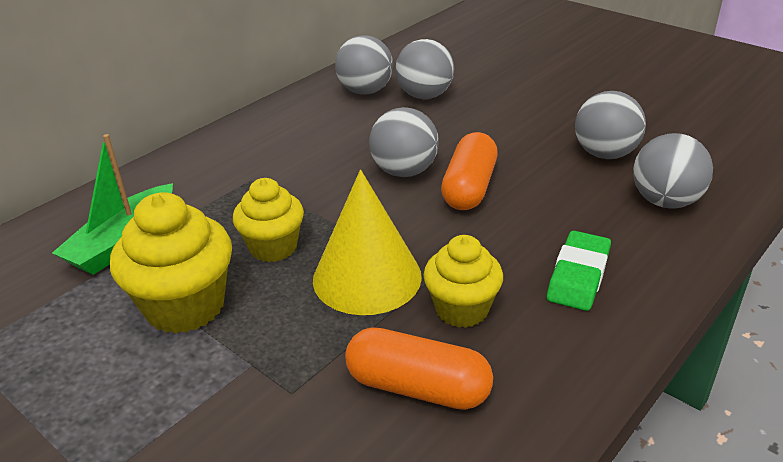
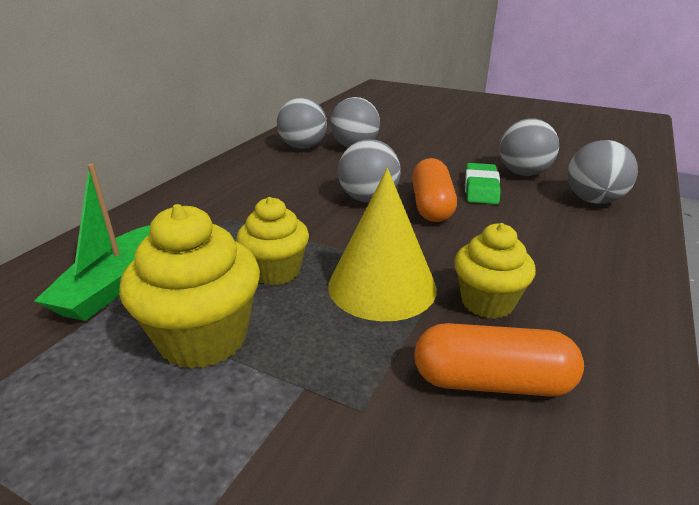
camera: 15 degrees left, 5 degrees down
(578, 275) = (568, 261): green eraser -> green eraser (481, 188)

